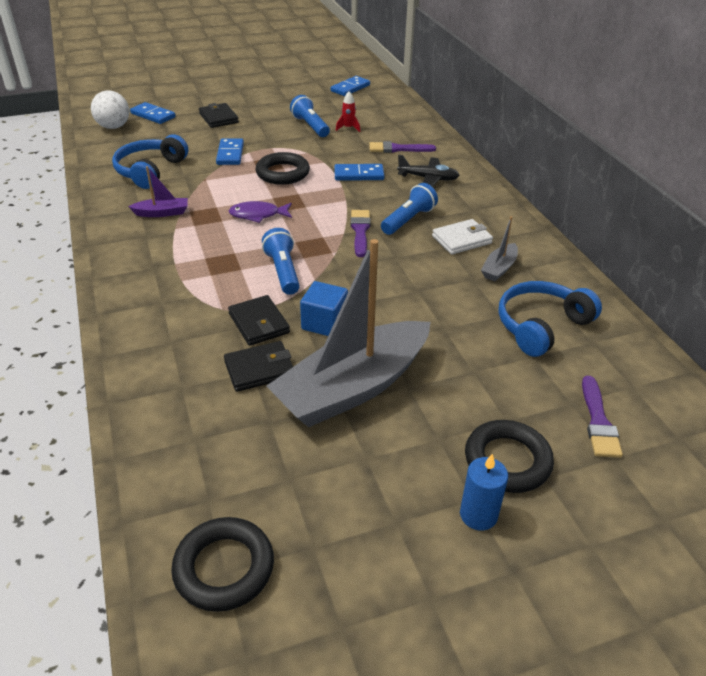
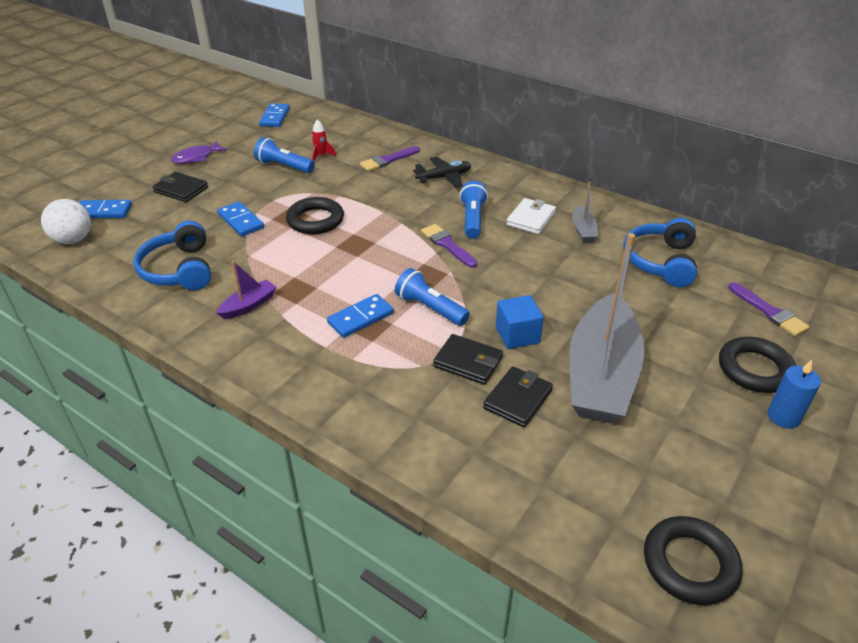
camera: 35 degrees left, 0 degrees up
(258, 215) = (343, 268): purple fish -> purple fish (196, 158)
(359, 175) = (384, 196): blue domino -> blue domino (361, 318)

